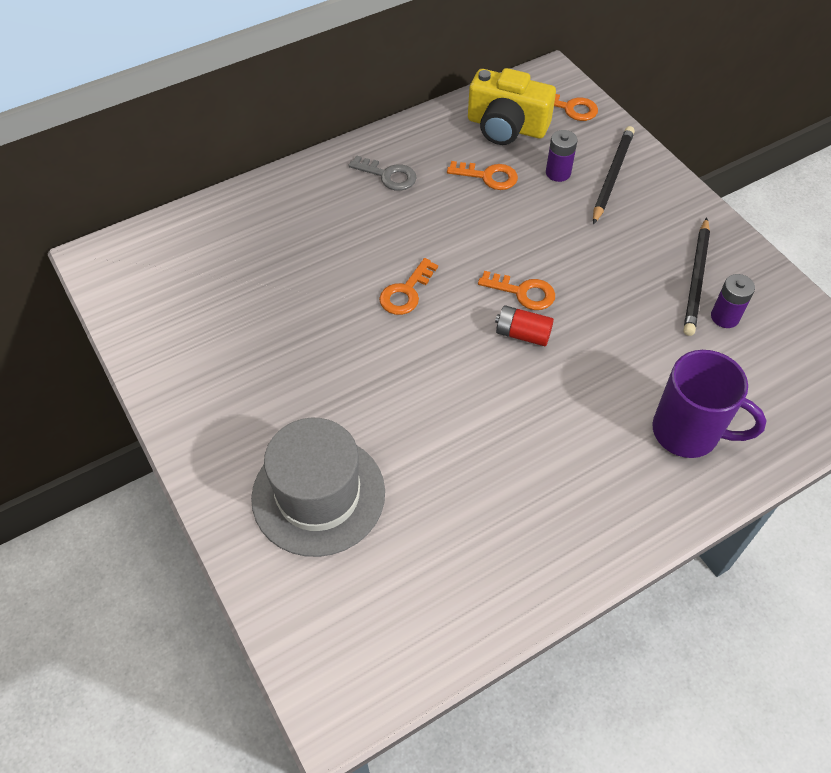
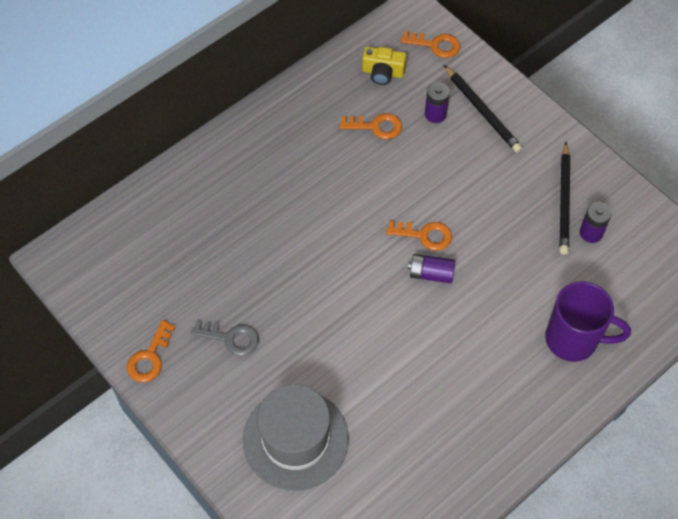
camera: 10 degrees left, 5 degrees up
(388, 175) = (289, 138): grey key -> grey key (231, 338)
(406, 292) = (328, 250): orange key -> orange key (150, 357)
(506, 126) = (383, 72): yellow camera -> yellow camera, size x0.59
(522, 334) = (431, 274): red battery -> purple battery
(612, 176) = (482, 111): black pencil -> black pencil turned 135 degrees clockwise

